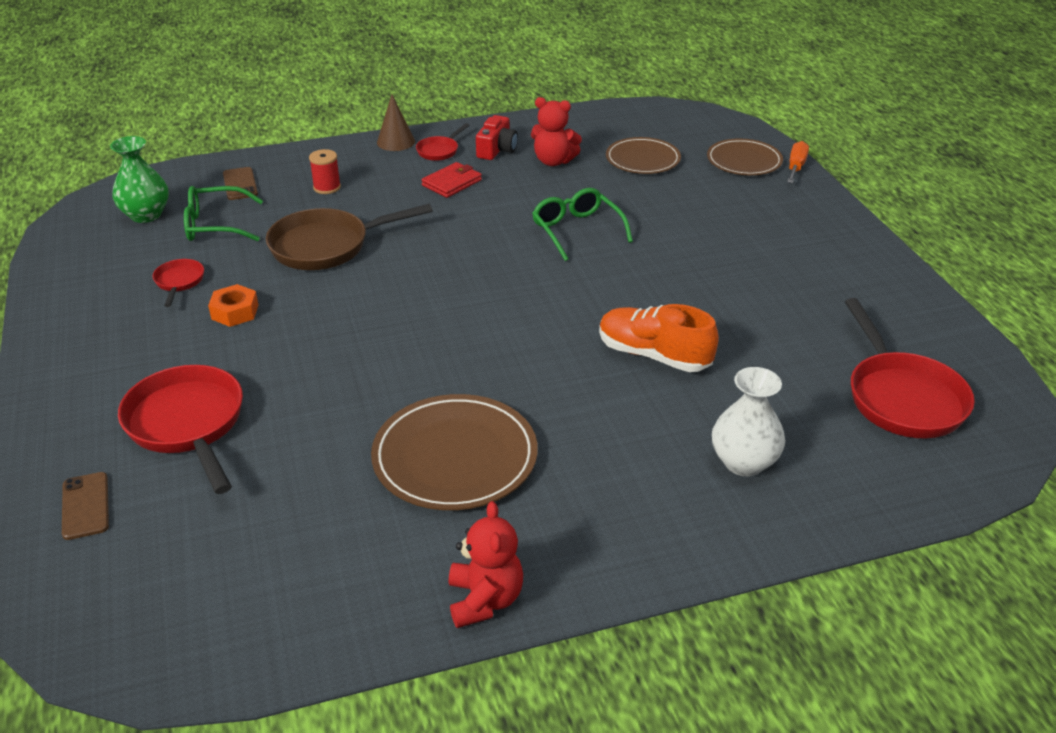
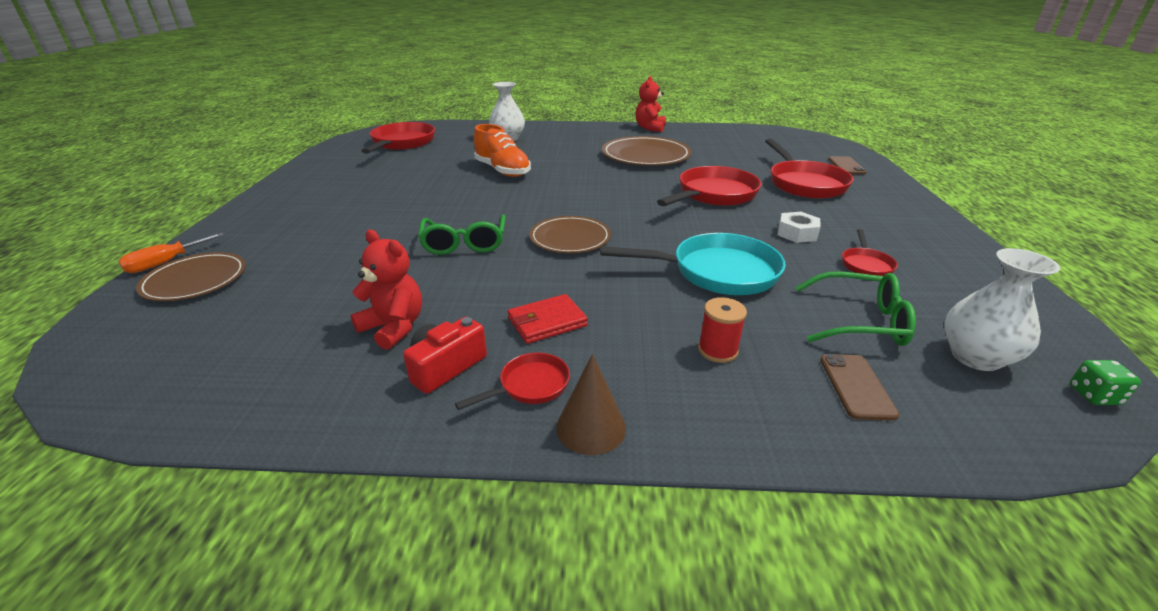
camera: 160 degrees left, 5 degrees down
(88, 205) = (1094, 395): none -> green dice
(146, 215) = (975, 357): green vase -> white vase
(235, 312) = (797, 233): orange nut -> white nut
(326, 246) = (717, 272): brown pan -> turquoise pan
(329, 365) = (714, 194): none -> red pan
(642, 159) = (290, 306): brown plate -> brown plate (570, 238)

